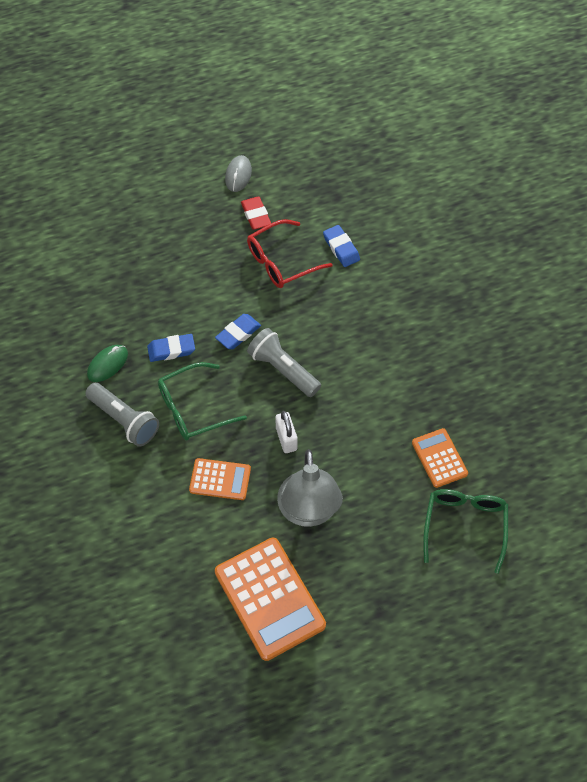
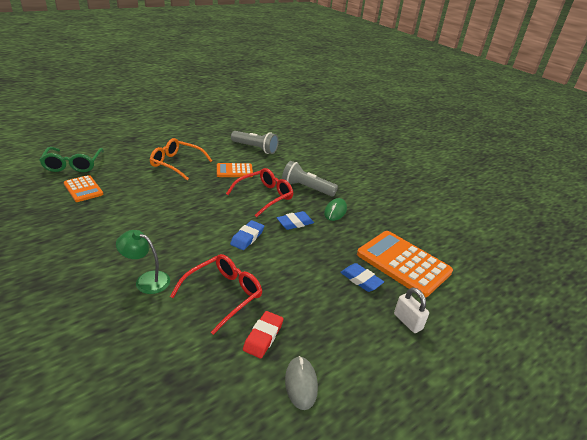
camera: 160 degrees right, 25 degrees down
(192, 409) = (265, 196): green glasses -> red glasses
(255, 215) = (263, 336): red eraser -> red eraser turned 60 degrees clockwise
(269, 598) = (194, 138): orange calculator -> orange calculator (403, 263)
(283, 370) = (205, 221): grey flashlight -> grey flashlight (255, 148)
(286, 439) = (195, 189): white padlock -> white padlock (407, 321)
(309, 512) = (176, 163): grey lamp -> orange glasses
(341, 248) = (161, 317): blue eraser -> blue eraser (361, 280)
(353, 291) = (146, 280): none -> green lamp

